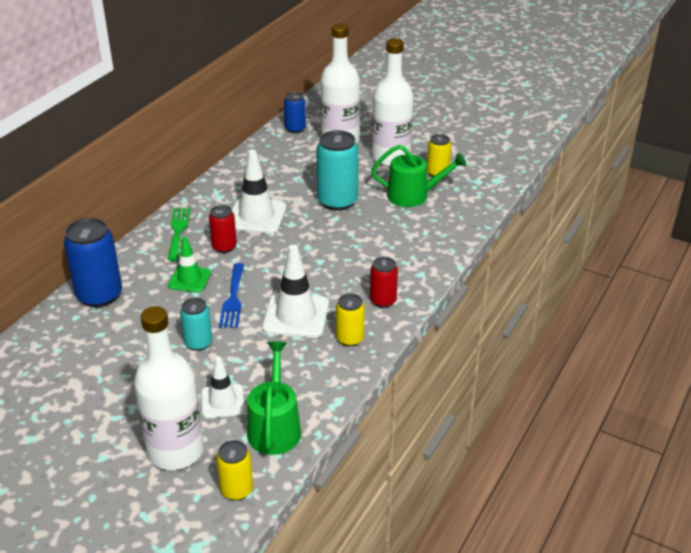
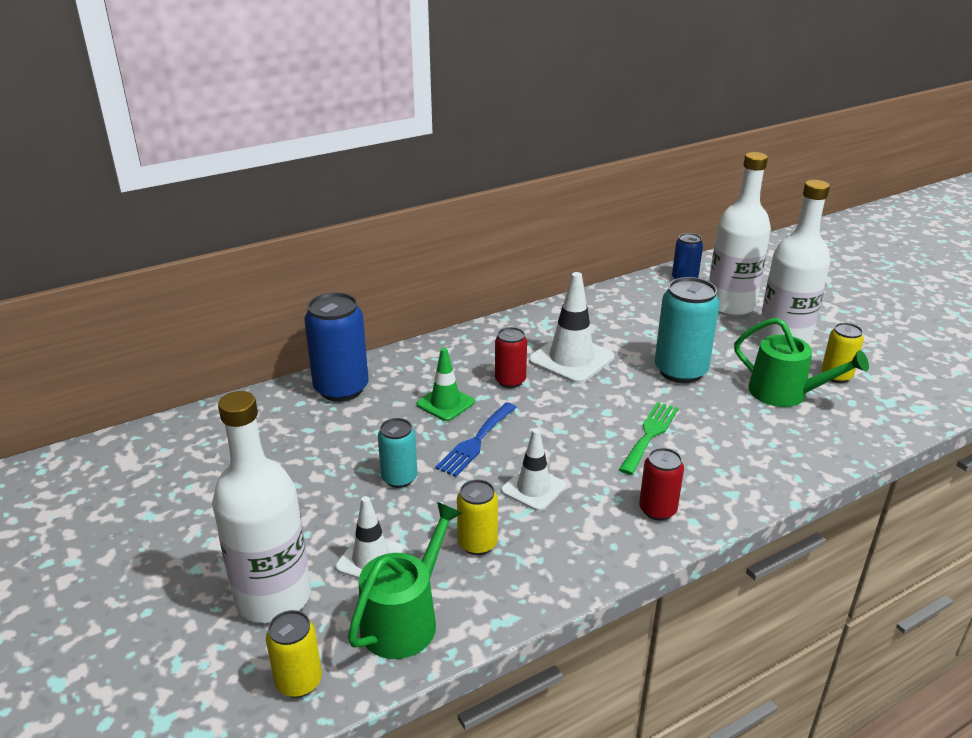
camera: 30 degrees right, 5 degrees down
(178, 231) = (473, 348): green fork -> green fork (649, 435)
(296, 316) = (533, 488): white traffic cone -> white traffic cone, size x0.63
(350, 339) = (580, 543): yellow can -> yellow can (477, 543)

